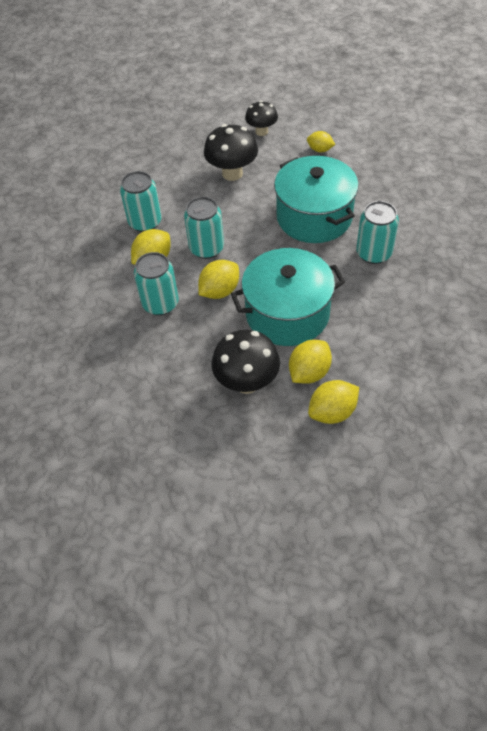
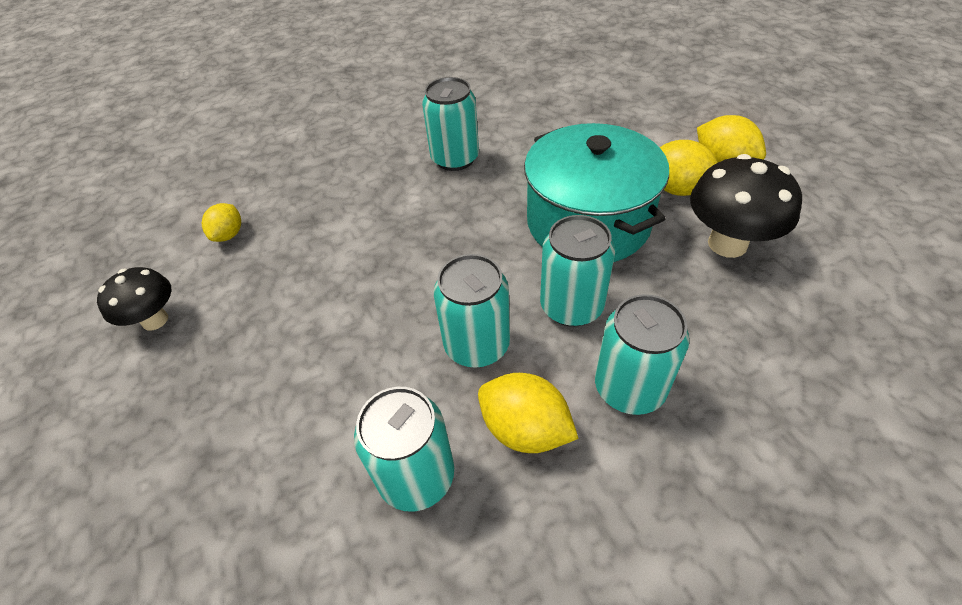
camera: 100 degrees left, 5 degrees down
(220, 291) = (571, 306): yellow lemon -> turquoise can
(232, 173) = (272, 345): black mushroom -> none
(314, 217) = (388, 221): turquoise pot -> none

